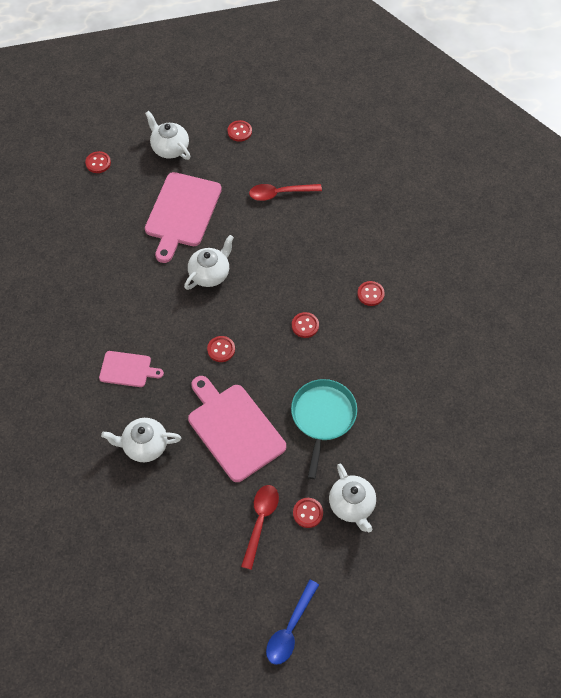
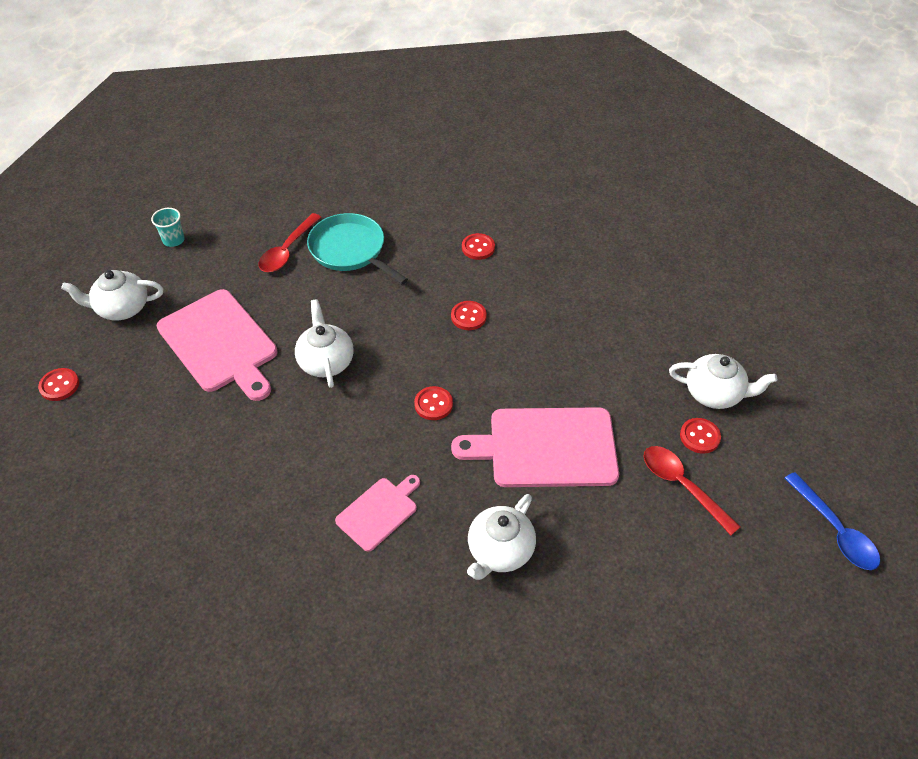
camera: 55 degrees left, 10 degrees down
(239, 132) = (173, 240): red button -> turquoise cup
(322, 417) = (591, 361): turquoise pan -> turquoise pan (350, 250)

